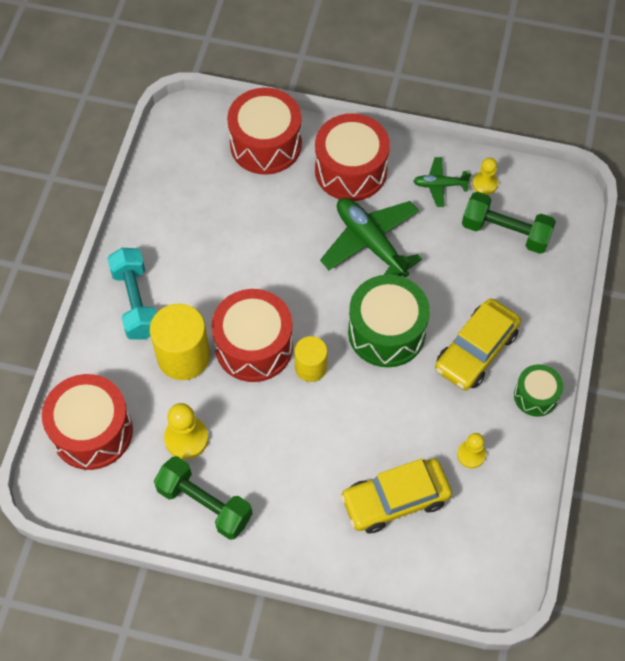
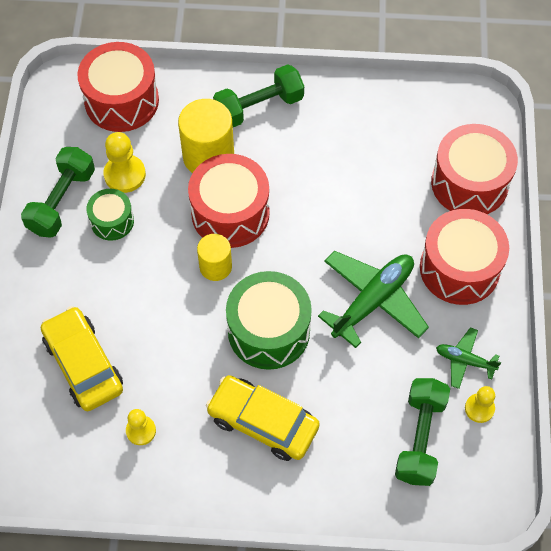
camera: 80 degrees right, 0 degrees up
(136, 302) = (259, 107): turquoise dumbbell -> green dumbbell
(439, 185) = (465, 360): green plane -> green plane turned 60 degrees counterclockwise
(535, 396) = (219, 490): green drum -> green drum (112, 221)

